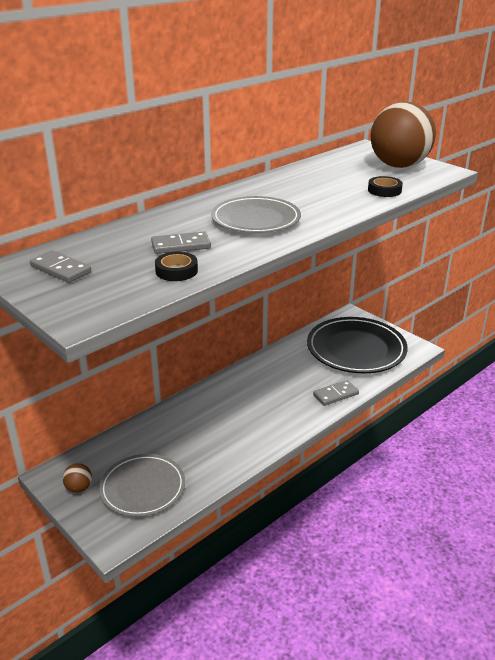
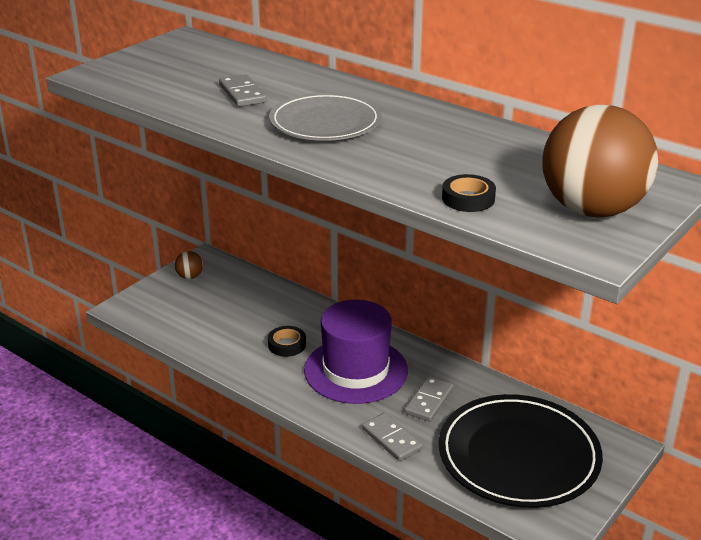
camera: 80 degrees right, 0 degrees up
(60, 269) = (182, 55): grey domino -> grey domino (429, 401)
(143, 488) = (193, 312): grey plate -> none
(176, 271) = (183, 98): black tape -> black tape (287, 345)
(256, 401) = (356, 370): none -> purple hat

